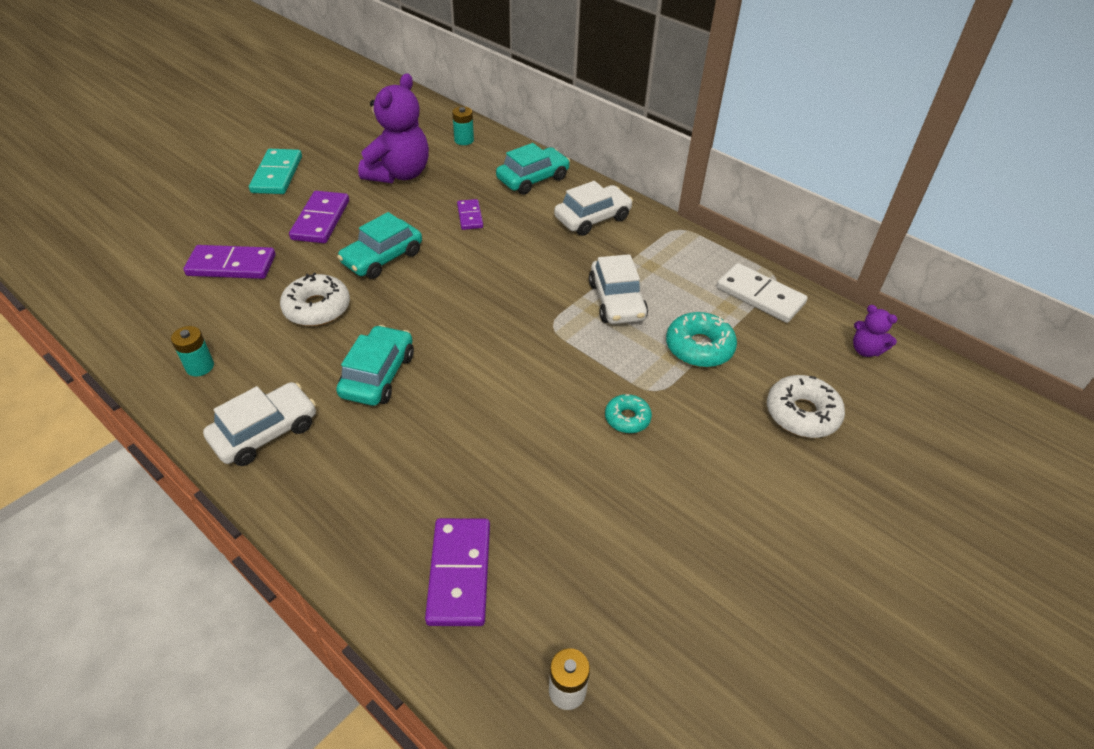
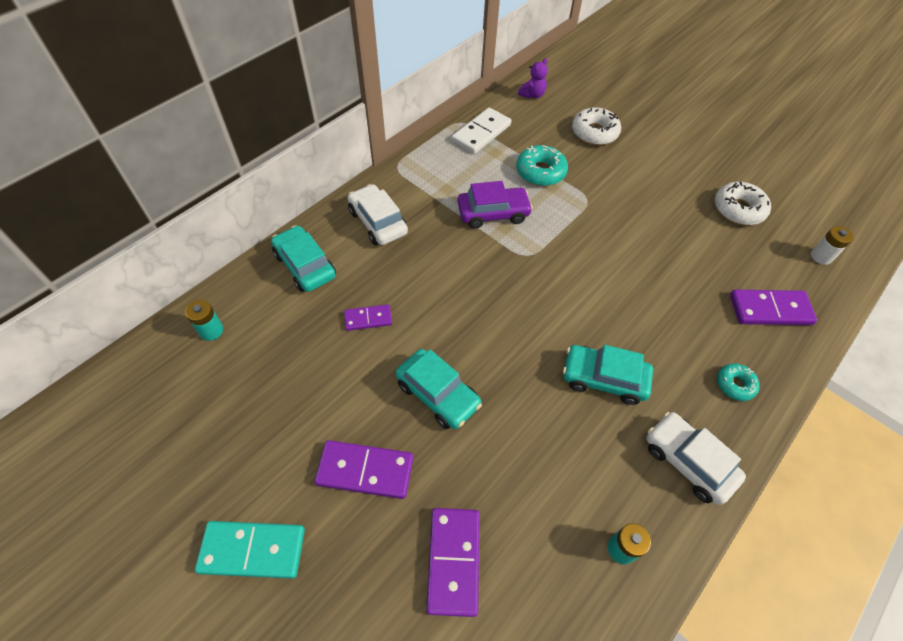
camera: 90 degrees left, 10 degrees up
(317, 308) = (521, 446): white donut -> white donut (738, 209)
(399, 174) = (276, 394): purple teddy bear -> none
(616, 301) = (493, 213): white car -> purple car
(627, 418) = (617, 216): turquoise donut -> turquoise donut (735, 384)

